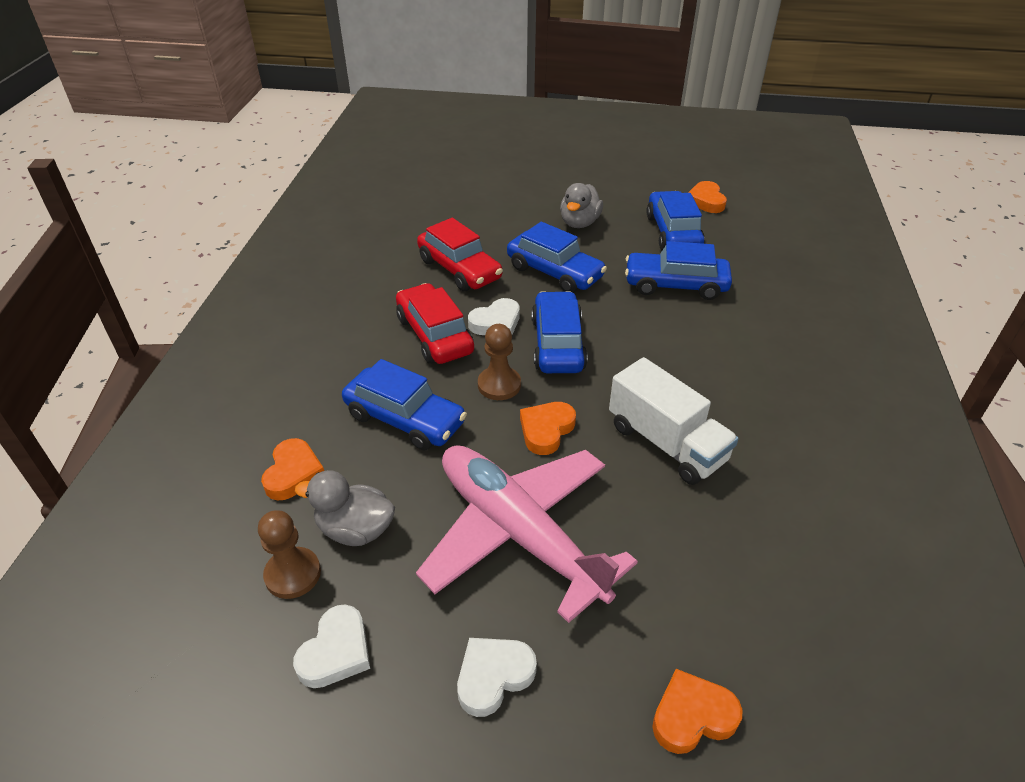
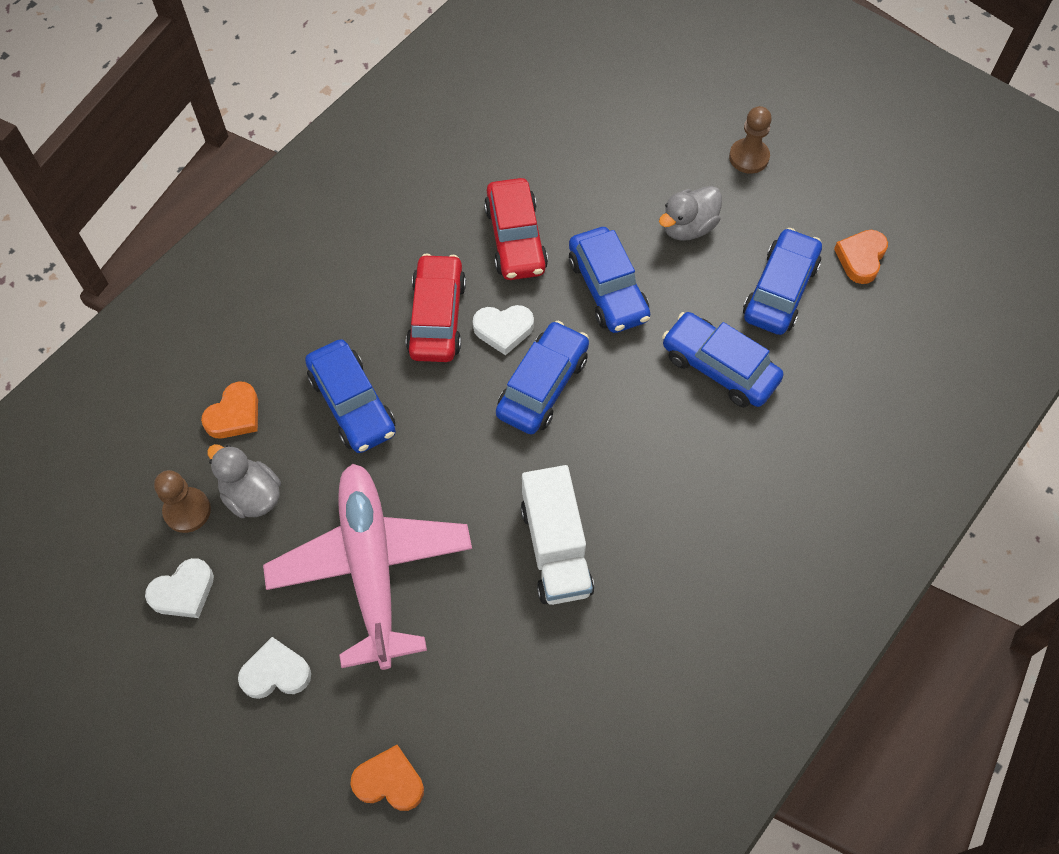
camera: 30 degrees right, 20 degrees up
(499, 385) = (456, 407): brown pawn -> brown pawn (749, 157)
(546, 430) = (462, 479): orange heart -> none

